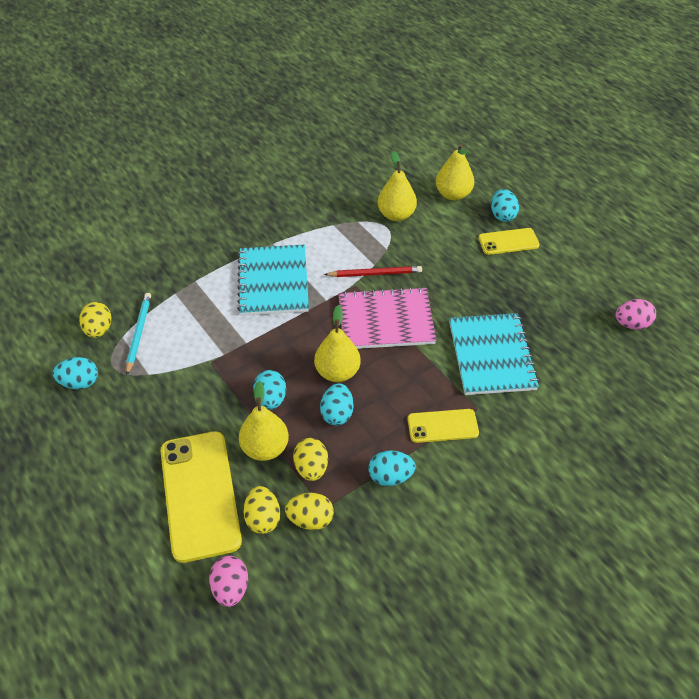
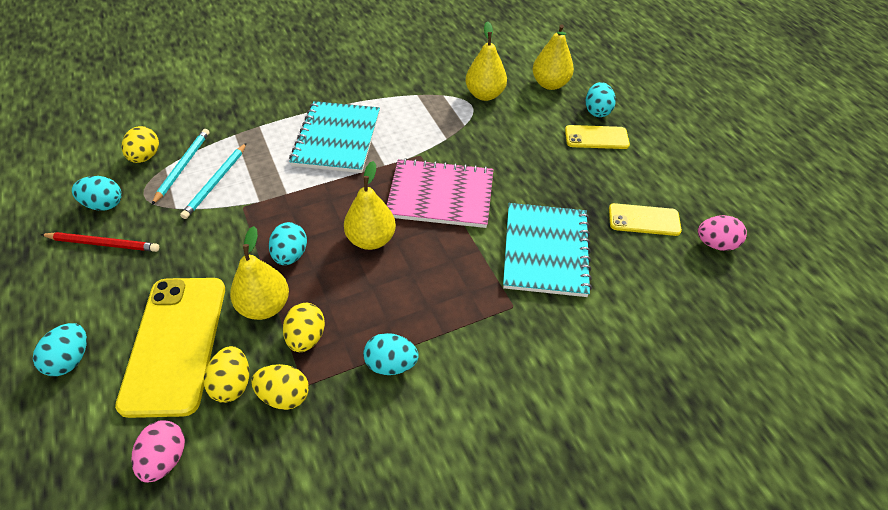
camera: 10 degrees right, 0 degrees up
(176, 343) = (216, 182): none -> turquoise pencil
(337, 413) = (355, 283): turquoise egg -> turquoise egg (70, 360)
(375, 273) = (444, 147): red pencil -> red pencil (103, 244)
(442, 426) = (468, 318): yellow phone -> yellow phone (644, 220)

